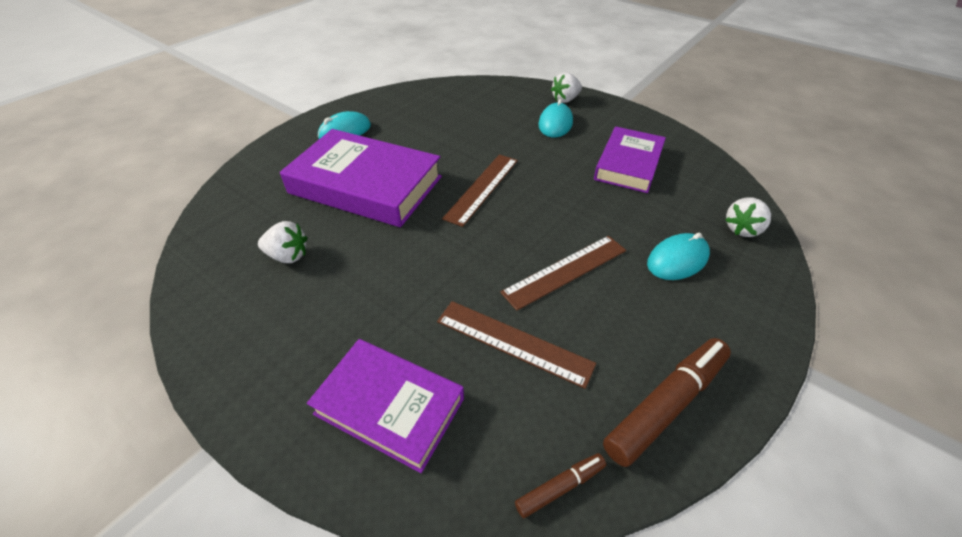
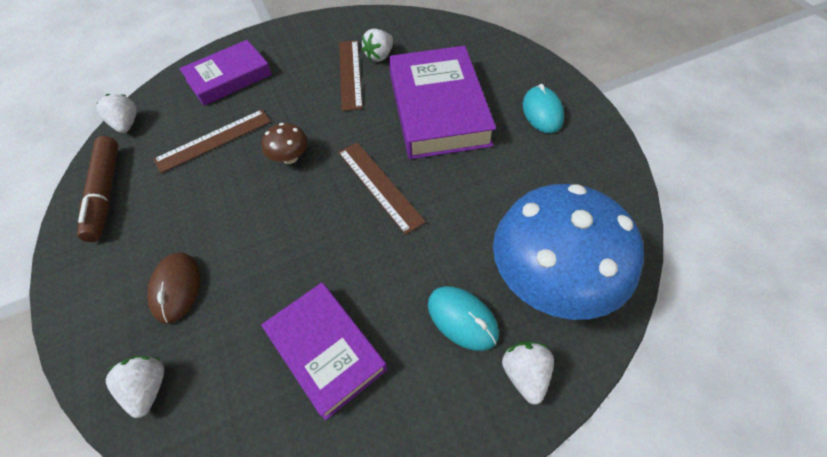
camera: 120 degrees right, 10 degrees up
(365, 185) = (438, 108): purple book -> purple book turned 60 degrees counterclockwise
(491, 258) = (290, 157): none -> brown mushroom
(500, 102) = (551, 279): none -> blue mushroom
(560, 487) = (127, 124): brown marker -> white strawberry
(565, 271) = (239, 197): brown ruler -> brown ruler (350, 74)
(677, 260) = (176, 288): turquoise mouse -> brown mouse

